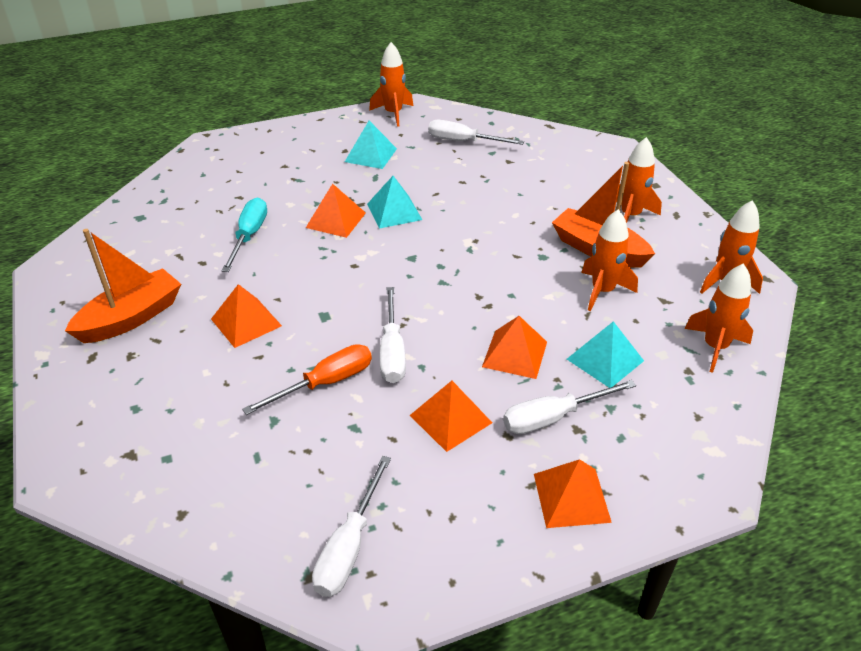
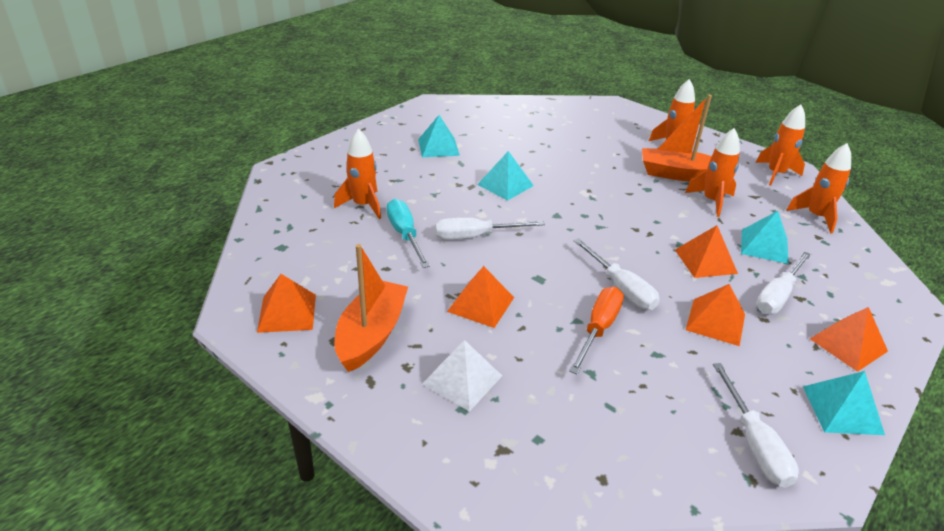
camera: 30 degrees left, 5 degrees down
(160, 383) = (462, 380): none -> white pyramid
(336, 220) = (465, 203): orange pyramid -> orange pyramid (287, 313)
(393, 113) = (422, 112): orange rocket -> orange rocket (363, 205)
(463, 141) = (500, 122): white screwdriver -> white screwdriver (475, 236)
(479, 556) = (842, 410): none -> turquoise pyramid

